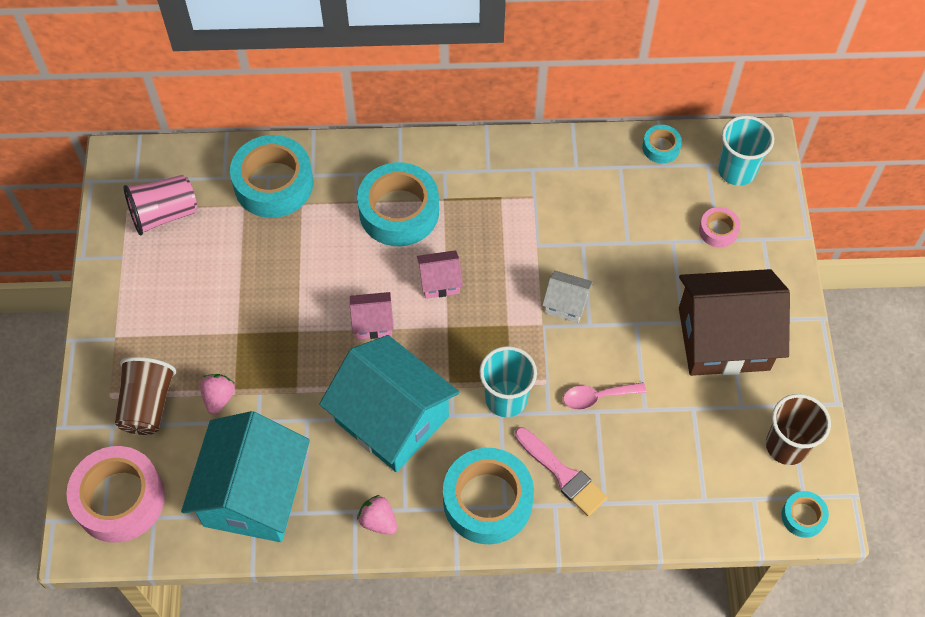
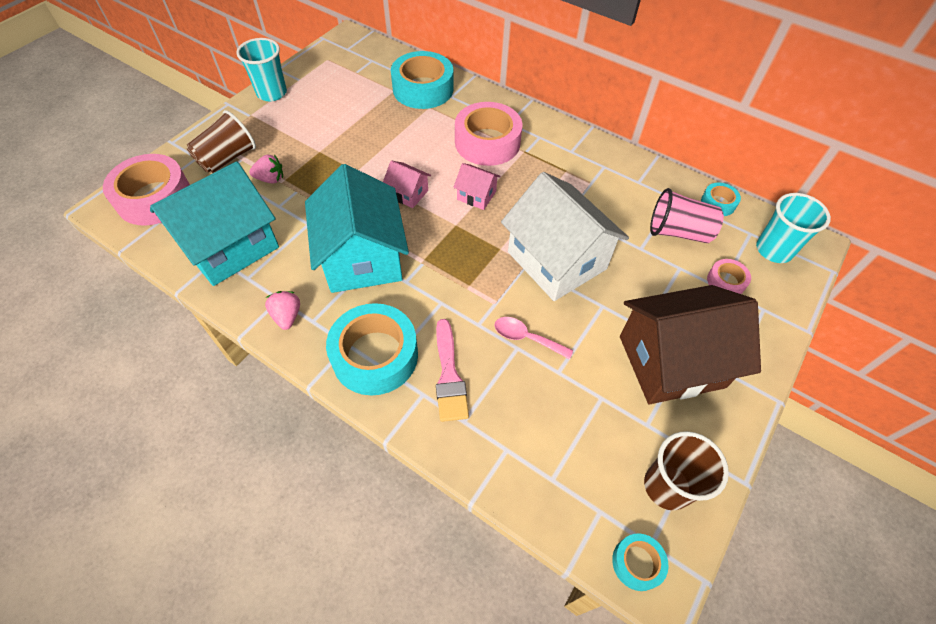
camera: 35 degrees right, 5 degrees down
(164, 214) = (344, 72): pink cup -> pink cup (678, 232)
(219, 398) = (270, 179): pink strawberry -> pink strawberry turned 45 degrees clockwise
(399, 211) = (487, 142): turquoise tape -> pink tape
(506, 399) = (454, 295): turquoise cup -> turquoise cup (272, 93)
(566, 304) = (557, 260): white house -> white house, size x2.26
(723, 339) = (671, 361): brown house -> brown house turned 45 degrees counterclockwise

